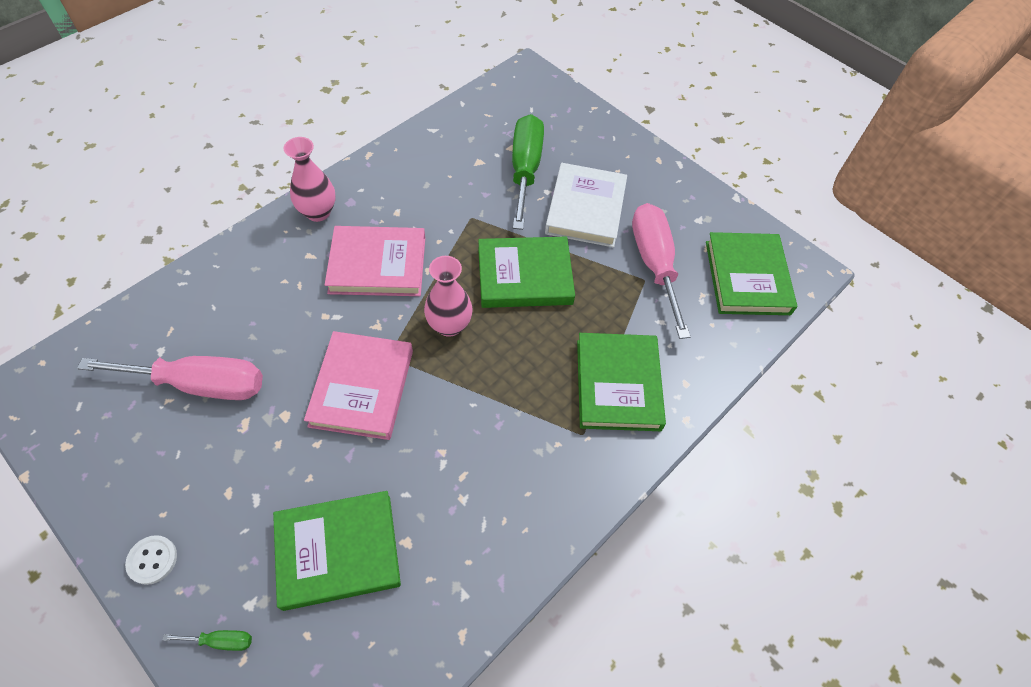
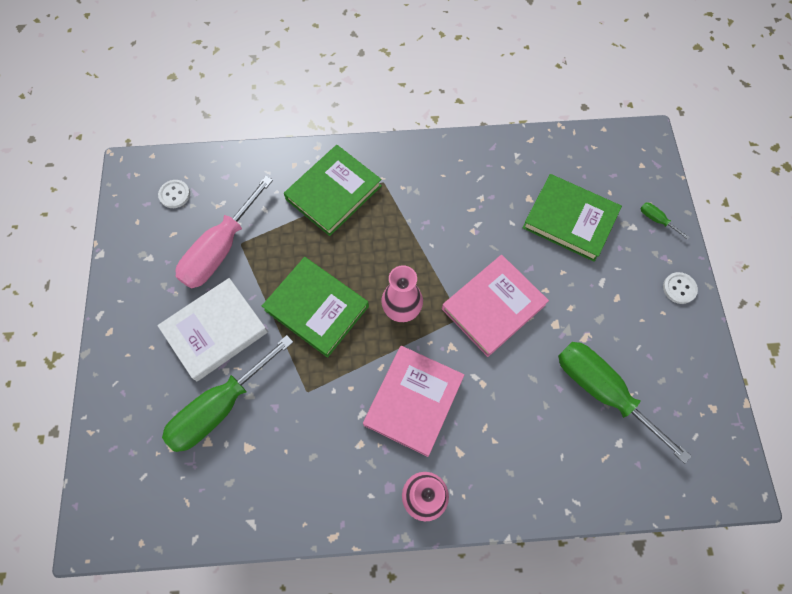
camera: 135 degrees left, 10 degrees up
(200, 384) = (602, 391): pink screwdriver -> green screwdriver
(377, 265) = (413, 401): pink book -> pink book turned 75 degrees clockwise
(747, 277) = (174, 194): green book -> white button

